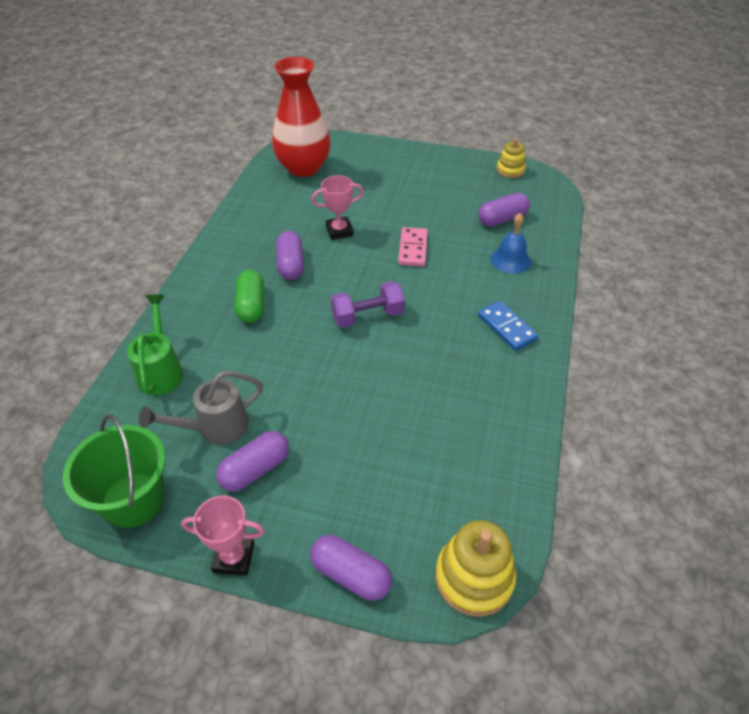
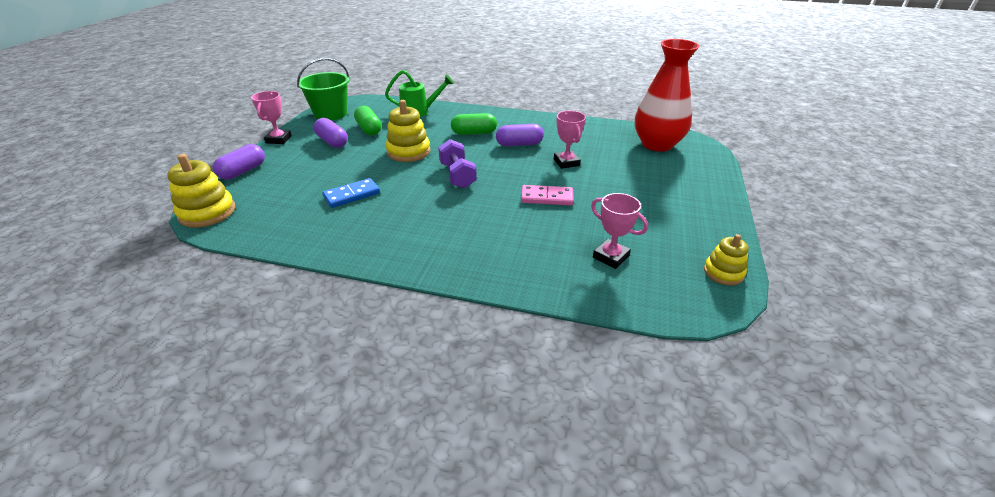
camera: 90 degrees right, 10 degrees down
(215, 427) = (369, 129): grey watering can -> green capsule
(300, 369) = (408, 152): none -> yellow stacking toy
(502, 219) = (610, 257): purple capsule -> pink trophy
(506, 327) = (433, 245): blue domino -> blue domino (352, 195)
(510, 260) = (536, 256): blue bell -> none

